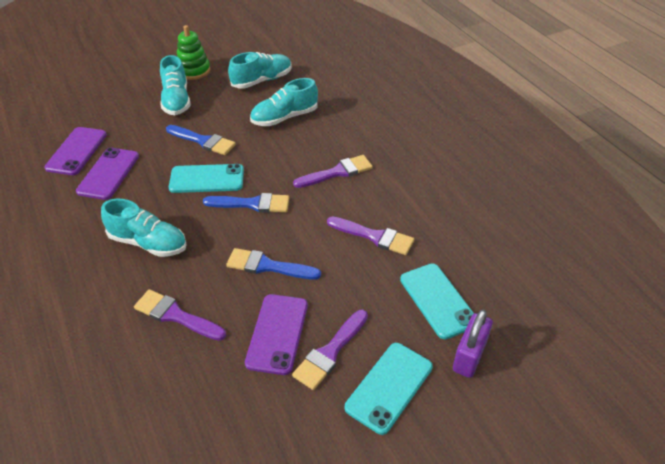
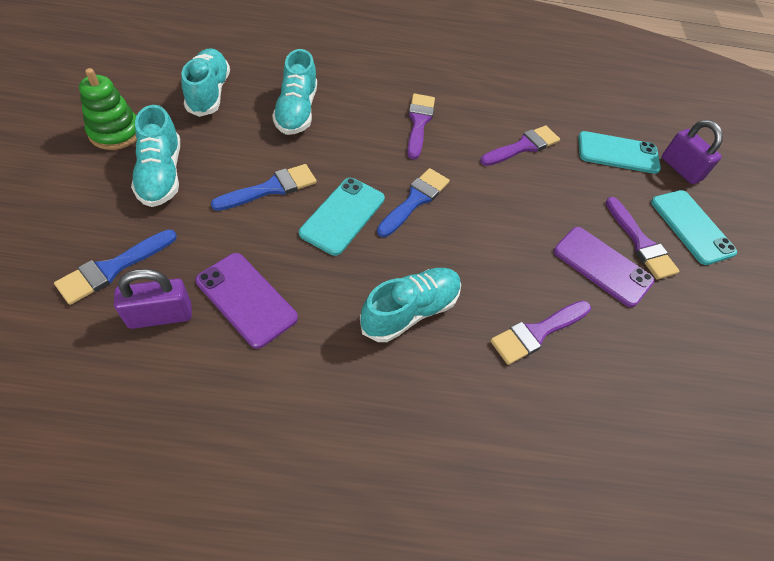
camera: 65 degrees left, 10 degrees up
(76, 151) = (160, 315): purple phone -> purple padlock
(176, 100) = (161, 175): turquoise shoe -> turquoise shoe turned 60 degrees clockwise
(268, 266) = (513, 232): blue brush -> blue brush (113, 268)

